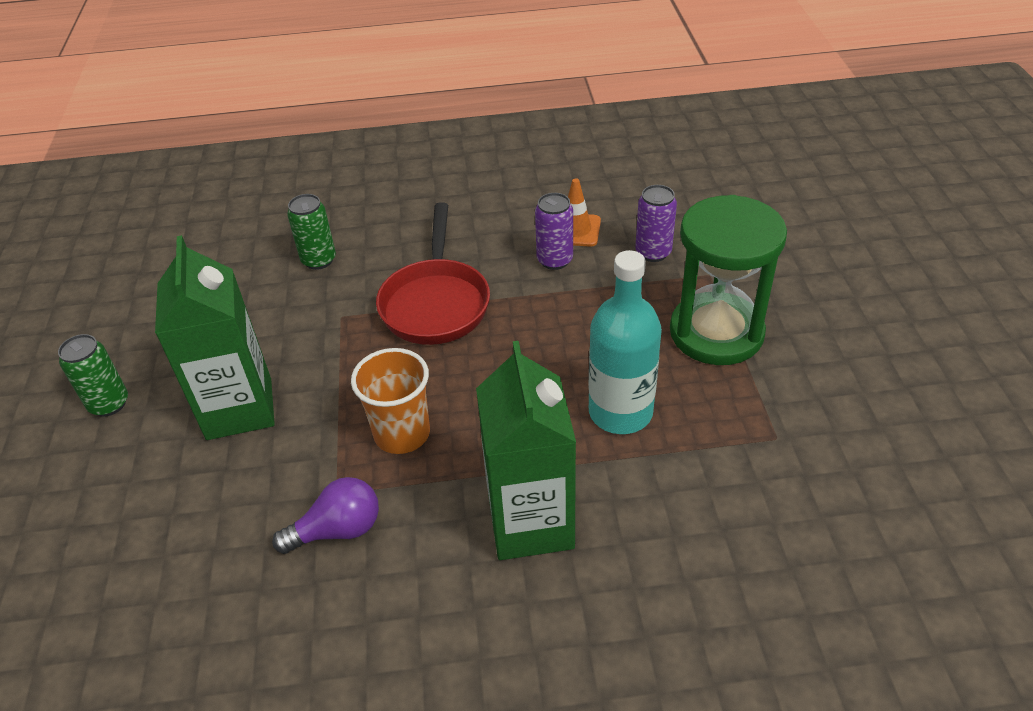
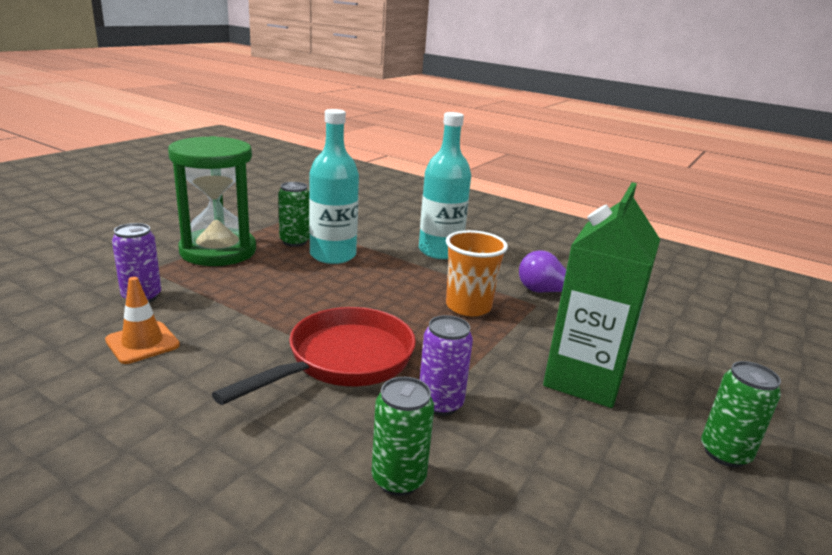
camera: 145 degrees left, 20 degrees down
(530, 522) = (440, 251): green carton -> turquoise bottle
(554, 260) = (206, 333): purple can -> purple can (440, 403)
(690, 403) = (294, 241): none -> green can

